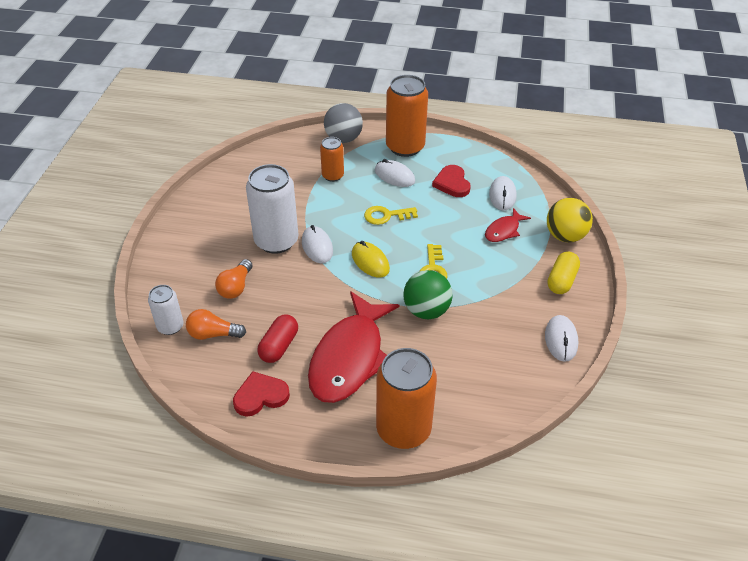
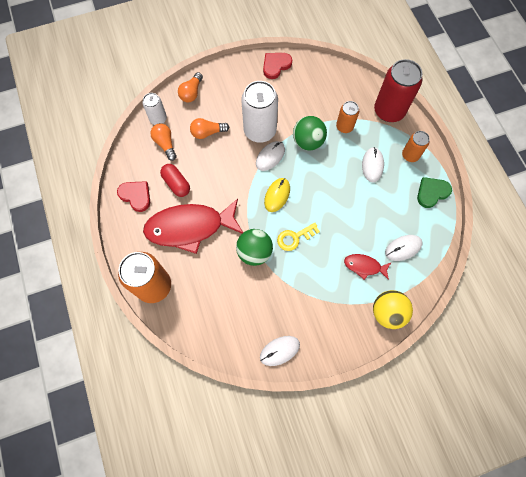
camera: 60 degrees right, 25 degrees up
(166, 279) = (191, 93): none -> orange light bulb
(279, 346) = (176, 184): red capsule -> red capsule turned 60 degrees clockwise
(325, 209) = (308, 141): none -> green ball
(343, 139) = (389, 111): grey ball -> red can
(386, 216) = (327, 182): yellow key -> none
(405, 147) = (410, 155): orange can -> orange can, size x0.55
(452, 183) = (392, 207): red heart -> red heart (276, 65)
(457, 151) = (432, 192): none -> green heart
(561, 280) = (338, 328): yellow capsule -> none

